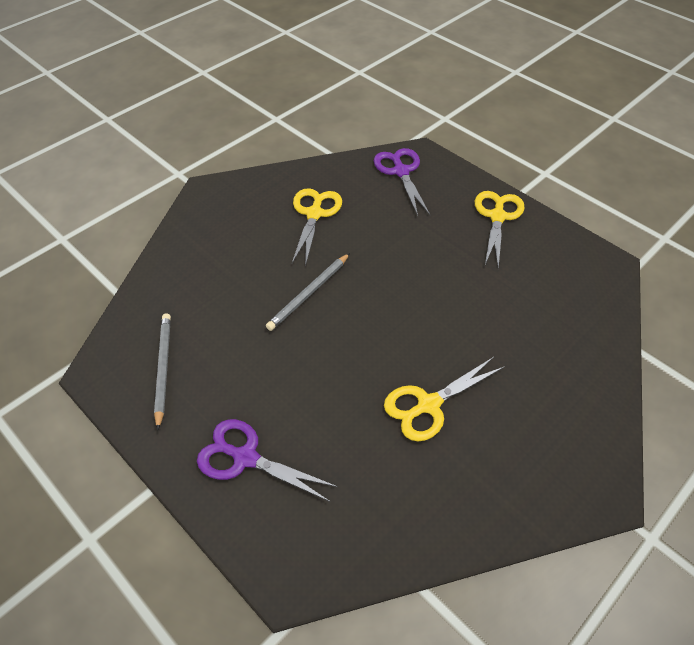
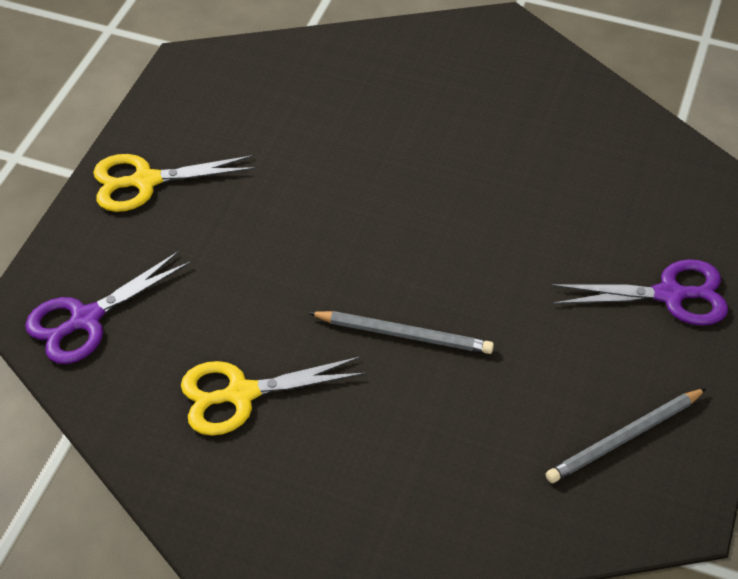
camera: 115 degrees left, 0 degrees up
(245, 458) = (669, 294): purple scissors -> purple scissors turned 90 degrees counterclockwise
(428, 405) = (495, 166): yellow scissors -> none

